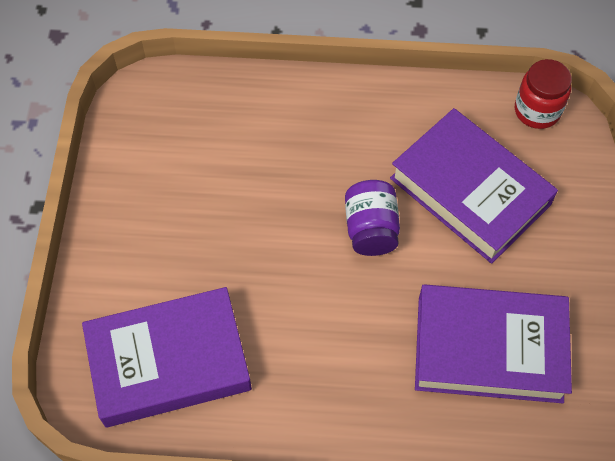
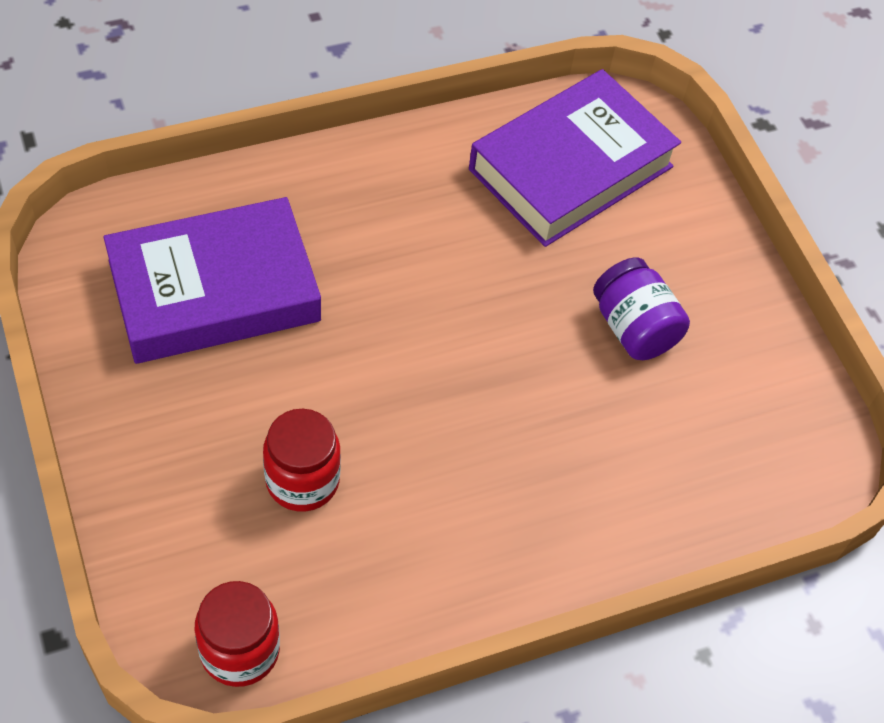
camera: 150 degrees right, 5 degrees down
(371, 229) = (415, 384): purple jar -> purple jar (634, 328)
(470, 191) = (302, 481): purple book -> red jar

